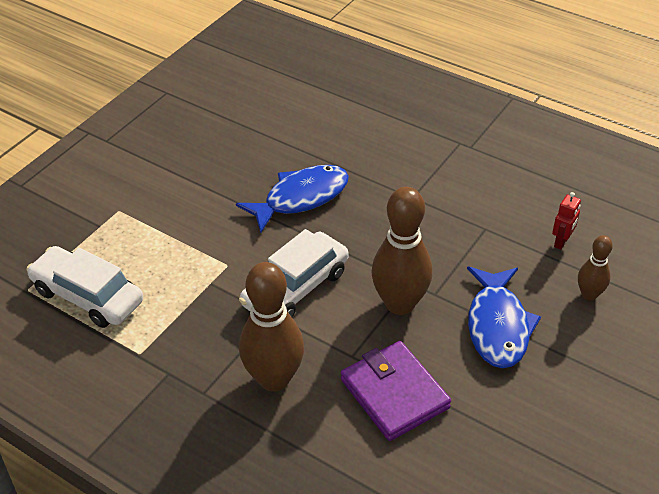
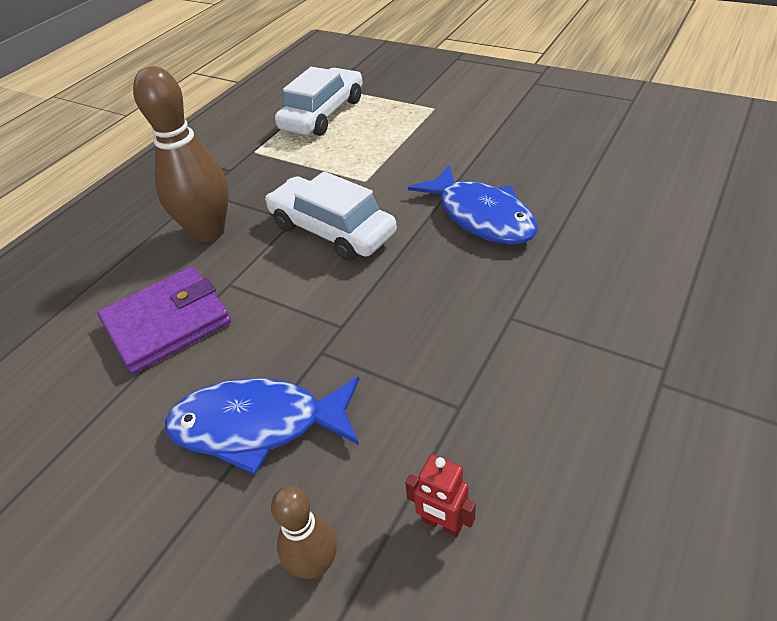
camera: 90 degrees right, 0 degrees up
(400, 304) = (304, 318): brown bowling pin -> none

